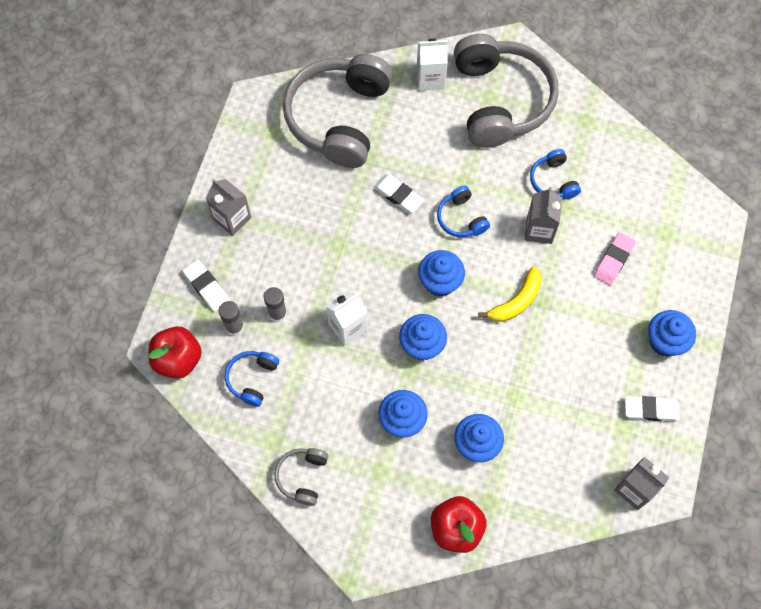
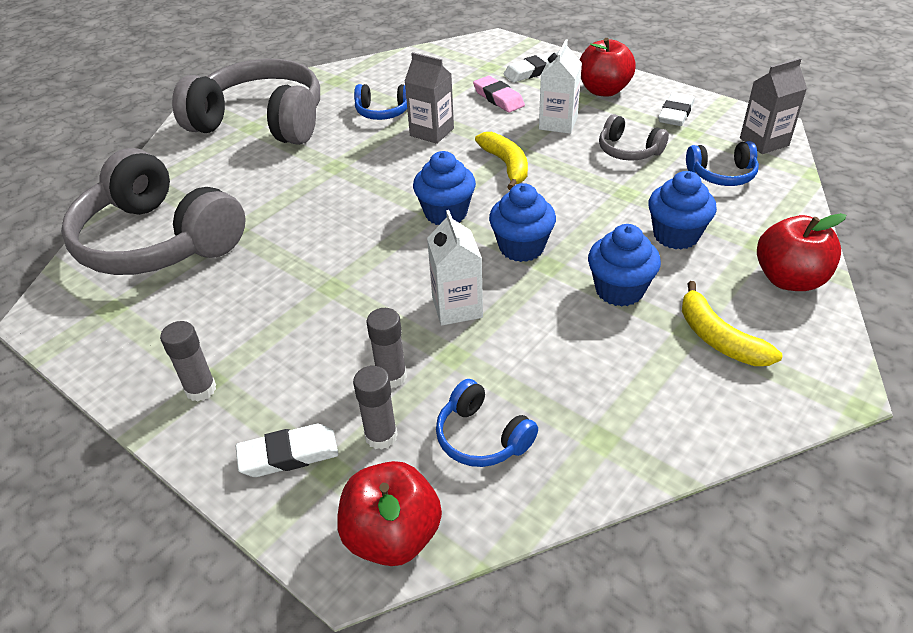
camera: 65 degrees left, 25 degrees down
(232, 219) = (201, 389): grey carton -> grey glue stick
(302, 476) = (672, 418): grey headphones -> grey headphones (628, 150)
(379, 491) = (718, 338): none -> yellow banana
(398, 195) = (307, 218): white eraser -> white eraser (531, 71)
(430, 79) = (186, 160): white carton -> white carton (558, 123)
(461, 218) = (377, 179): blue headphones -> blue headphones (722, 174)
(665, 341) = (604, 90): blue cupcake -> red apple

